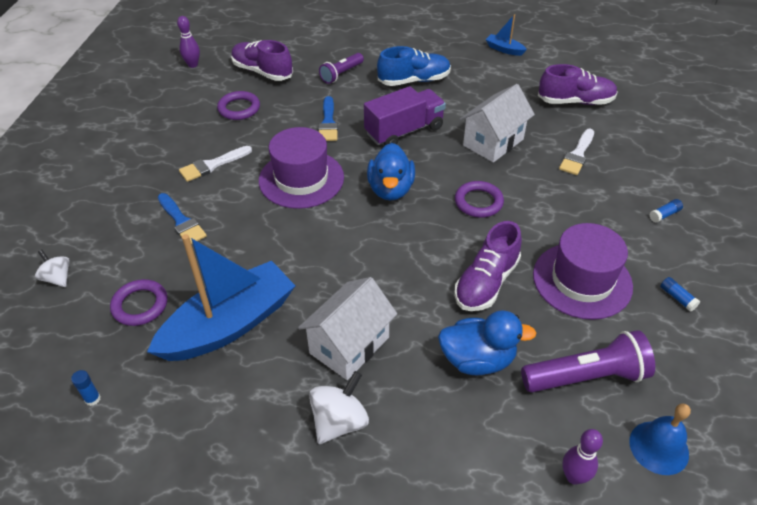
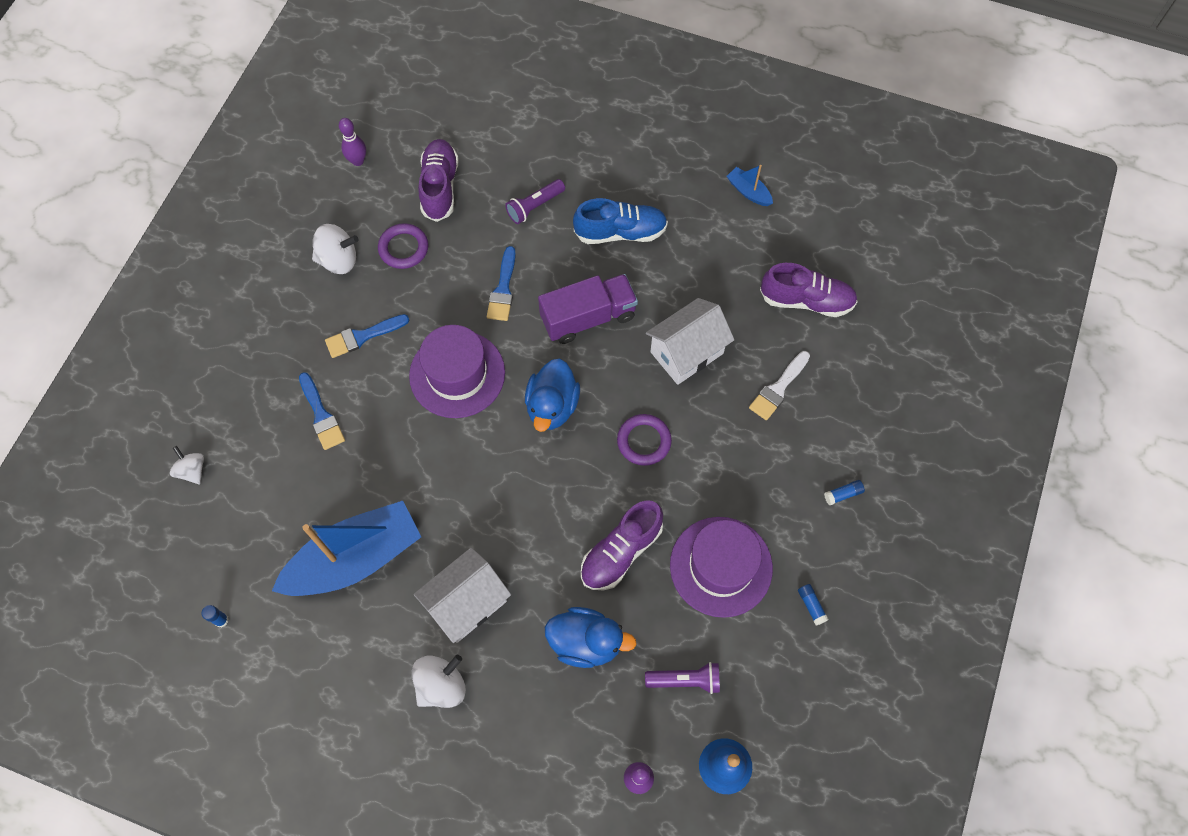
camera: 10 degrees right, 20 degrees up
(140, 305) = (271, 519): purple ring -> none
(184, 121) = (338, 260): none -> white spinning top
(212, 165) = (362, 336): white brush -> blue brush
(262, 72) = (440, 187): purple shoe -> purple shoe turned 45 degrees clockwise
(586, 376) = (685, 680): purple flashlight -> purple flashlight, size x0.62

